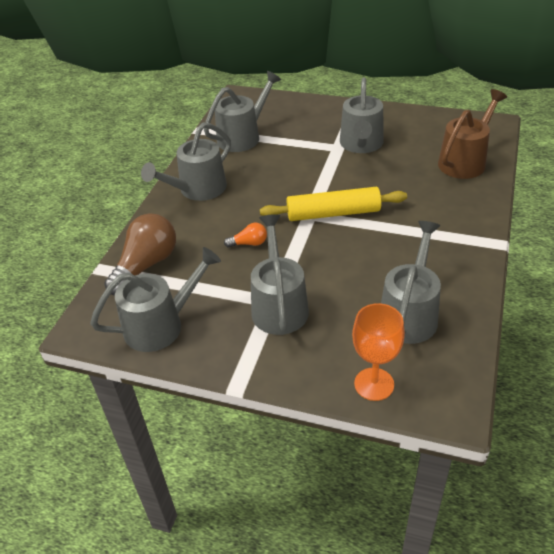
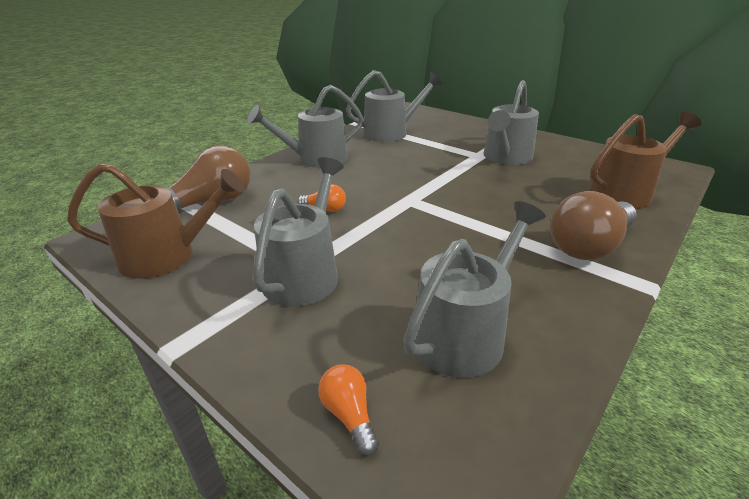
camera: 20 degrees right, 10 degrees down
(160, 325) = (167, 255): grey watering can -> brown watering can
(333, 213) = (436, 204): yellow rolling pin -> none
(374, 384) = (349, 415): orange goblet -> orange light bulb
(457, 222) = (589, 246): none -> brown light bulb

